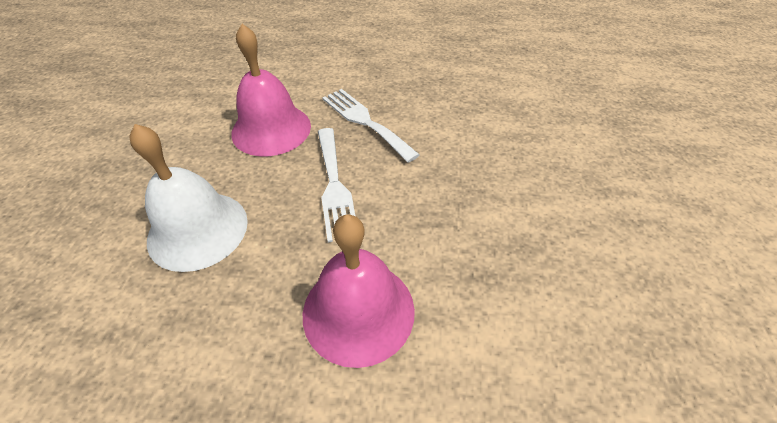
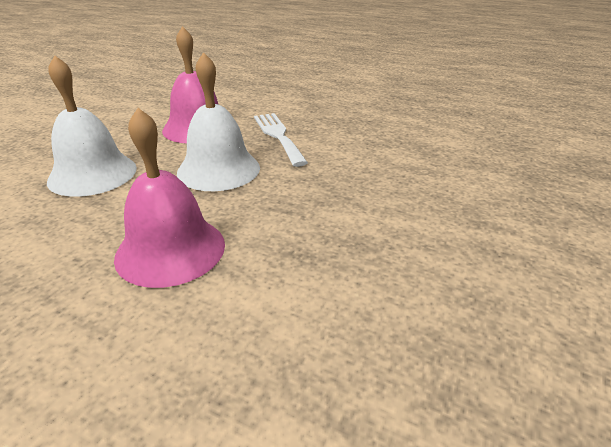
camera: 20 degrees right, 15 degrees down
(334, 186) = (218, 169): white fork -> white bell

